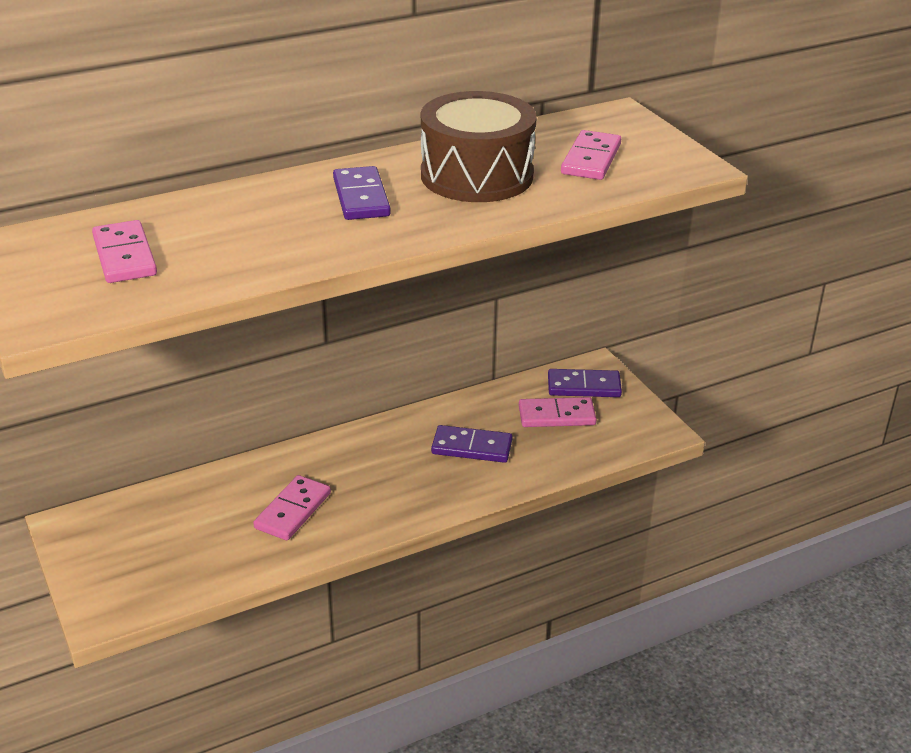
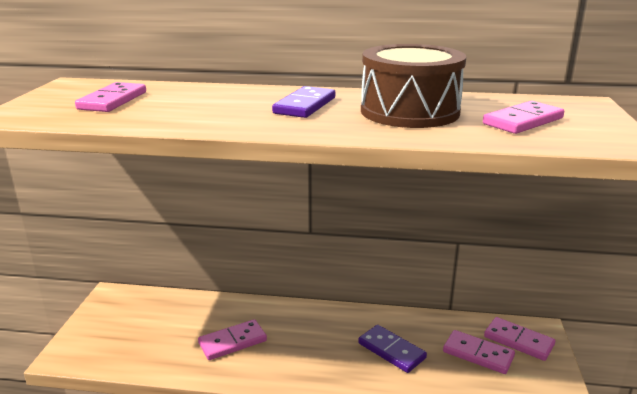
camera: 35 degrees right, 10 degrees down
(584, 386) = (518, 341): purple domino -> pink domino

